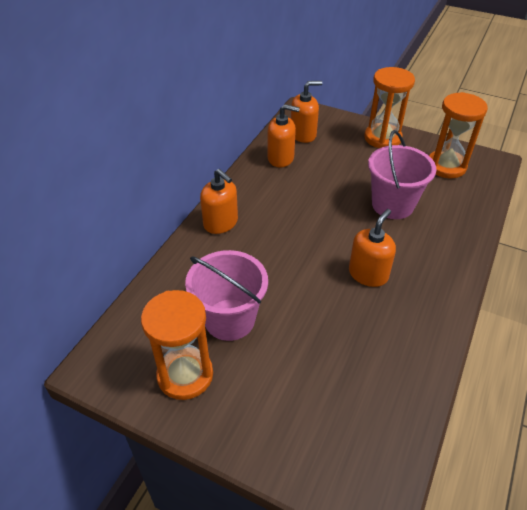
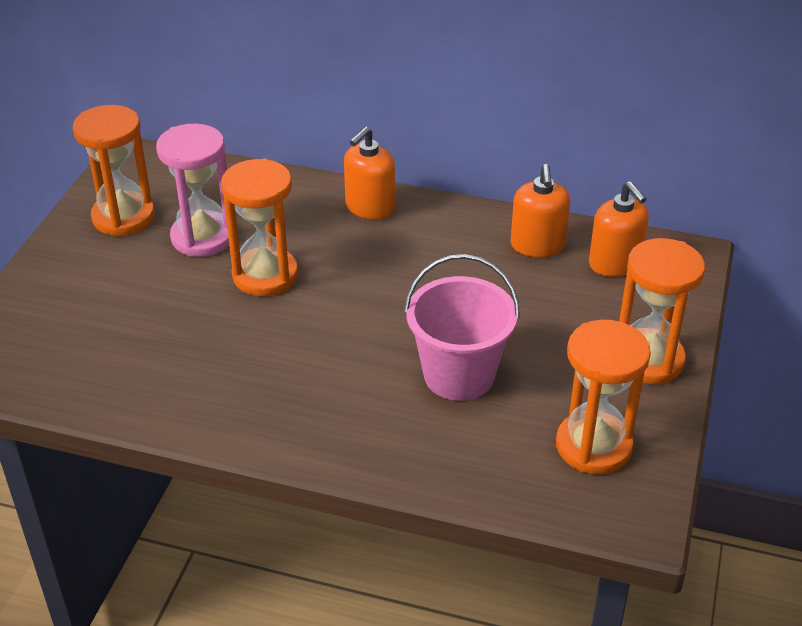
camera: 80 degrees right, 5 degrees down
(229, 319) = (203, 237): pink bucket -> pink hourglass
(285, 284) = (265, 275): none -> orange hourglass
(368, 274) = (297, 351): orange soap dispenser -> none

